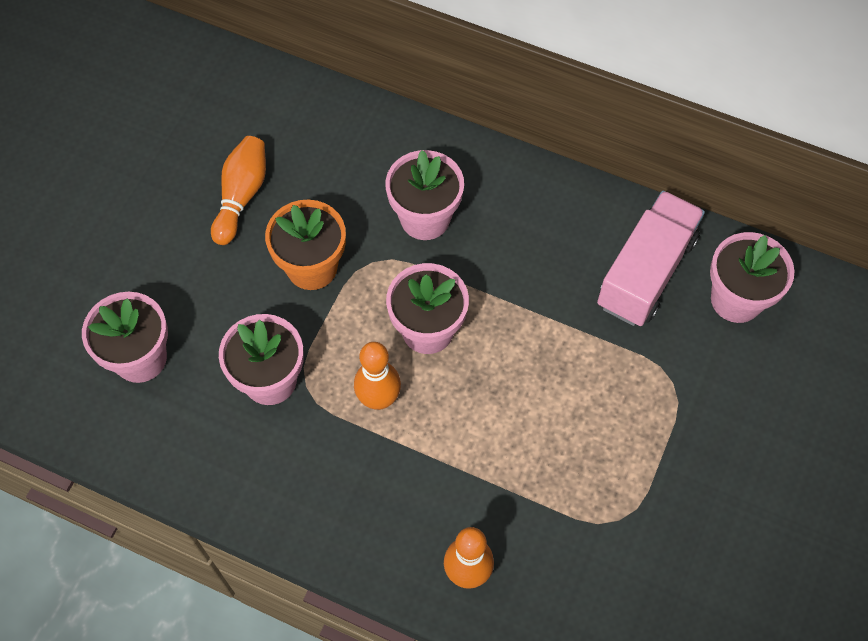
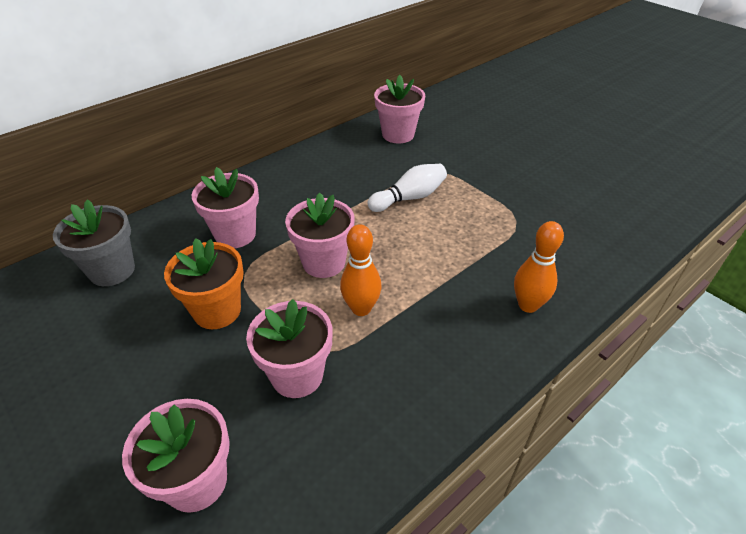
camera: 65 degrees left, 20 degrees down
(241, 196) = (108, 335): orange bowling pin -> none
(317, 141) = (112, 270): none -> grey flower pot
(594, 373) = (409, 198): none -> white bowling pin
(646, 272) = (357, 158): pink truck -> none

